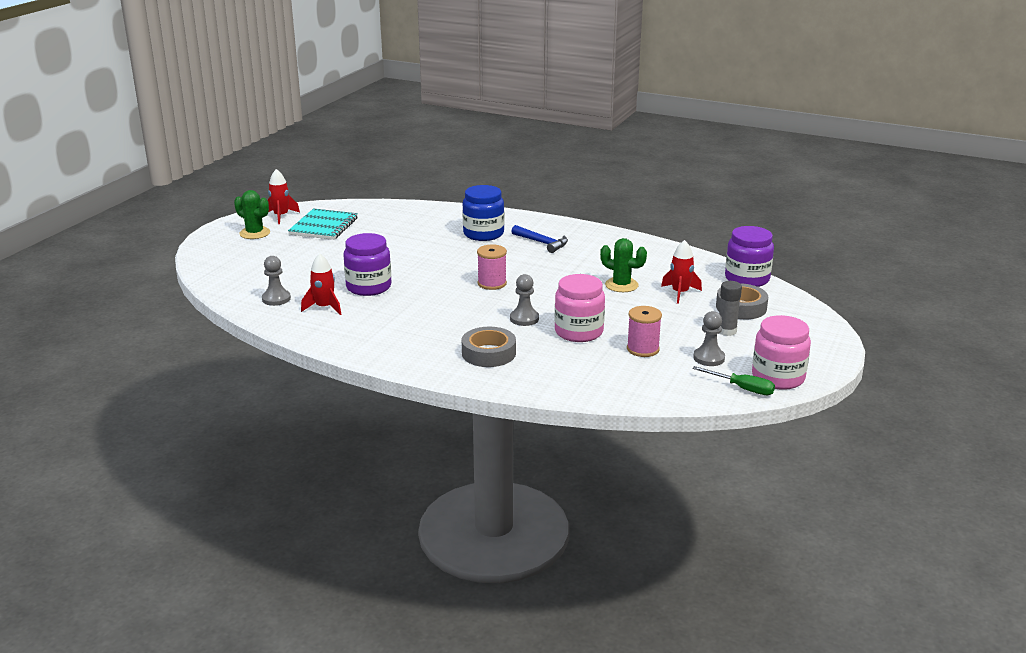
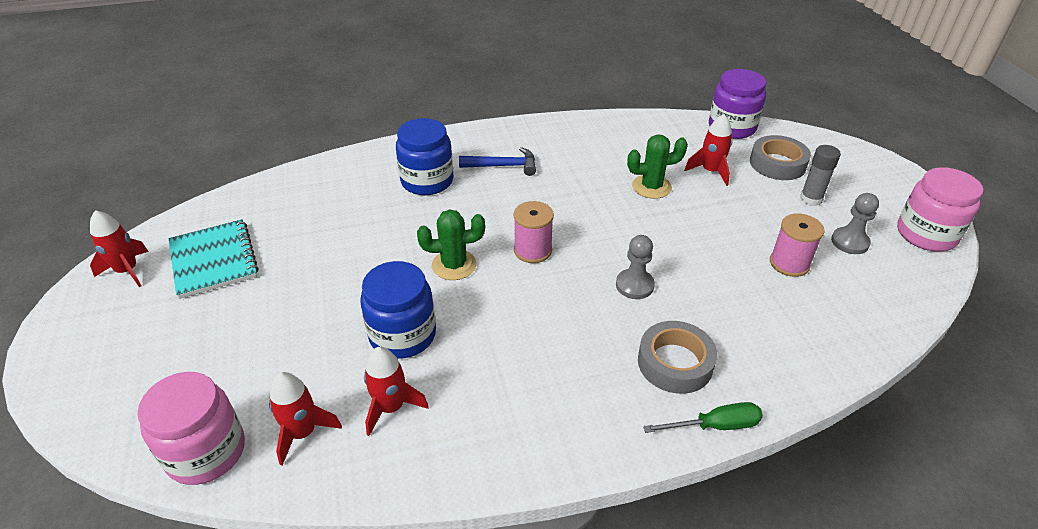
camera: 40 degrees left, 15 degrees up
(254, 233) = (120, 321): green cactus -> green cactus (454, 265)
(276, 299) = (303, 433): grey pawn -> red rocket
(368, 287) = (402, 335): purple jar -> blue jar
(578, 332) = (707, 273): pink jar -> pink jar (206, 452)
(742, 388) = (927, 265): green screwdriver -> green screwdriver (715, 426)

